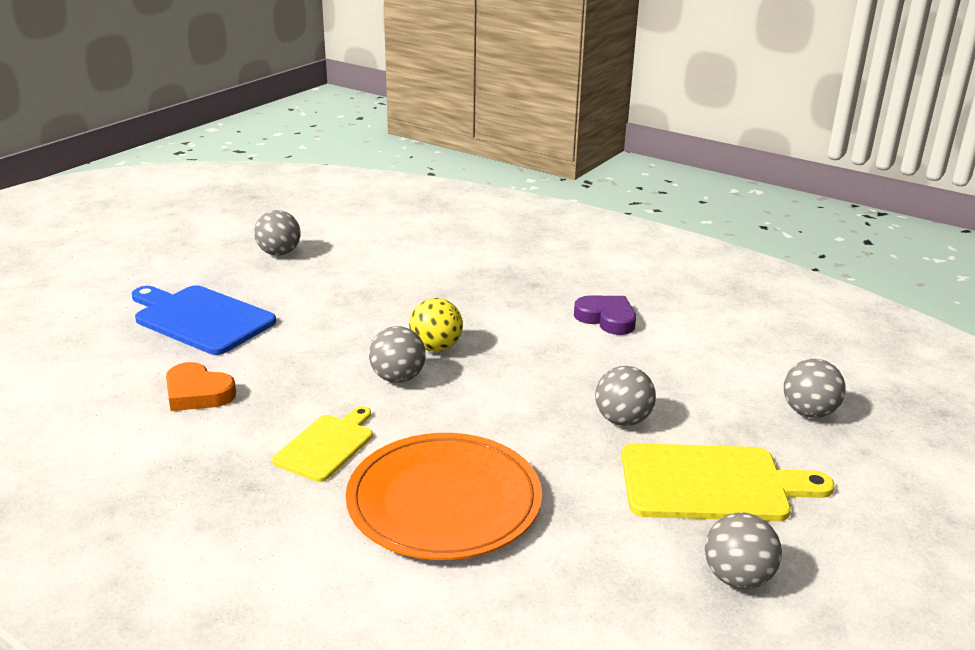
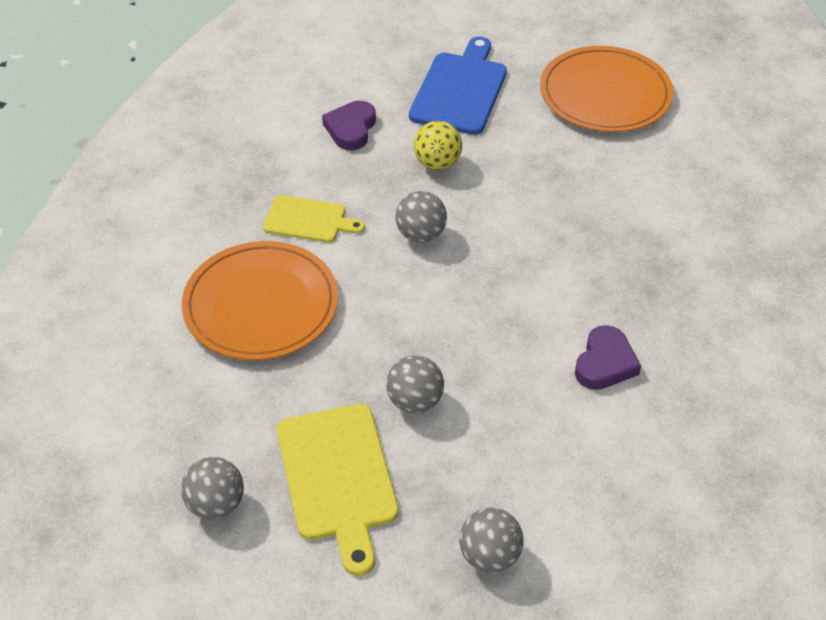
camera: 75 degrees right, 20 degrees up
(197, 393) = (351, 129): orange heart -> purple heart
(279, 253) = (605, 94): grey ball -> orange plate
(436, 347) = (483, 246): yellow ball -> yellow ball (437, 163)

